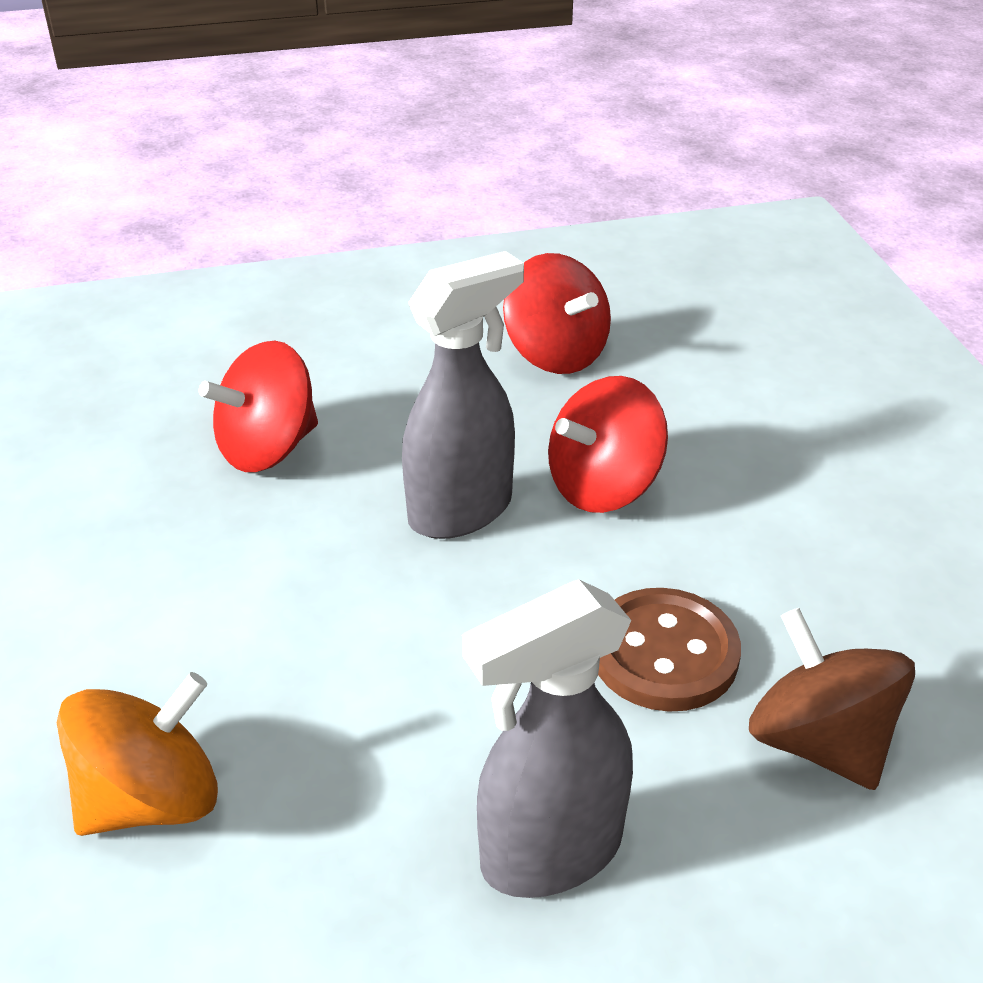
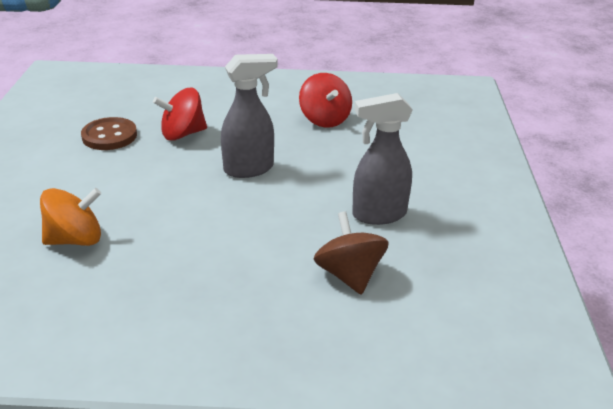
camera: 15 degrees right, 5 degrees down
(549, 853) = (215, 287): grey spray bottle -> grey spray bottle (378, 215)
(603, 486) = (315, 171): red spinning top -> none
(664, 653) = (303, 233): brown button -> brown button (109, 136)

